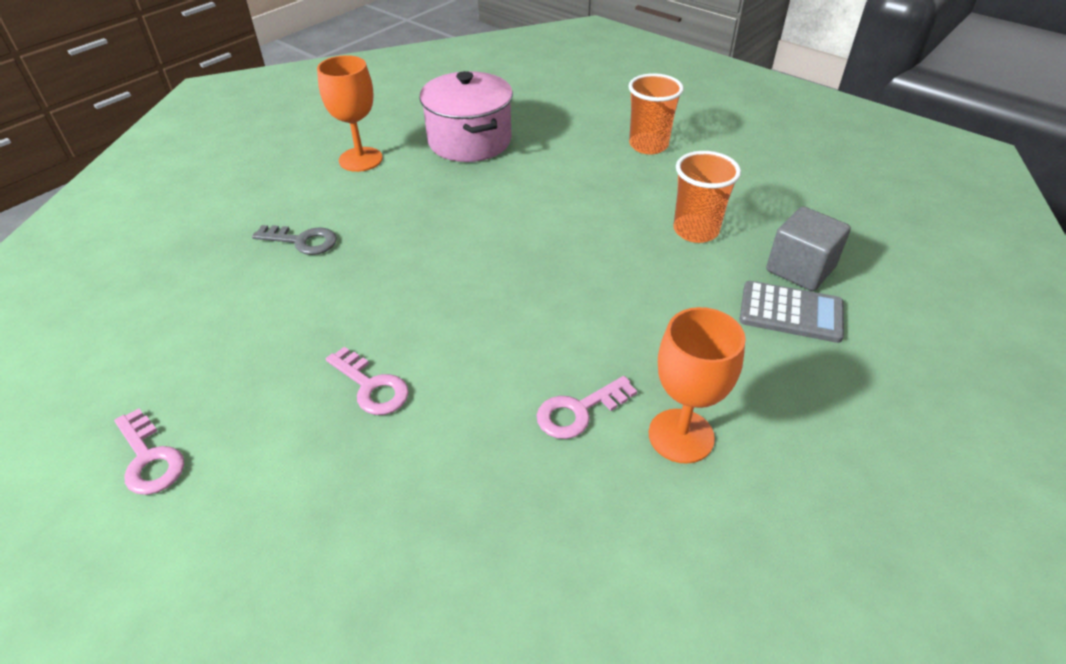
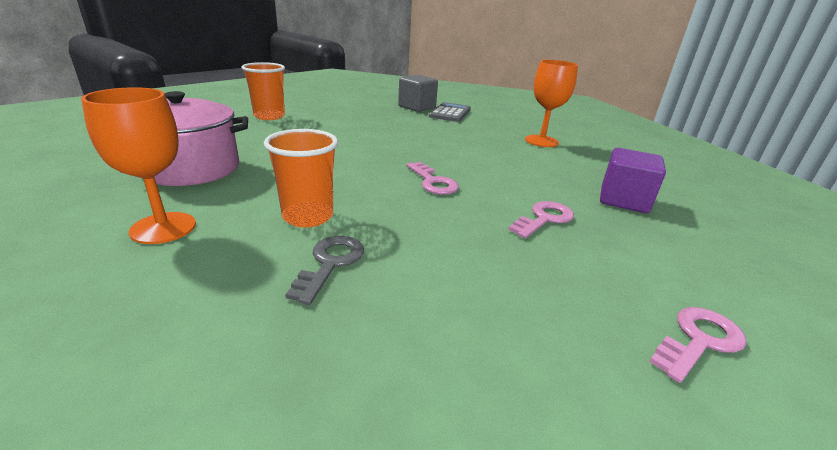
camera: 90 degrees left, 15 degrees down
(429, 495) = (623, 200): none -> purple cube
(578, 411) = (536, 159): pink key -> pink key (433, 182)
(695, 231) = (377, 119): orange cup -> orange cup (308, 216)

